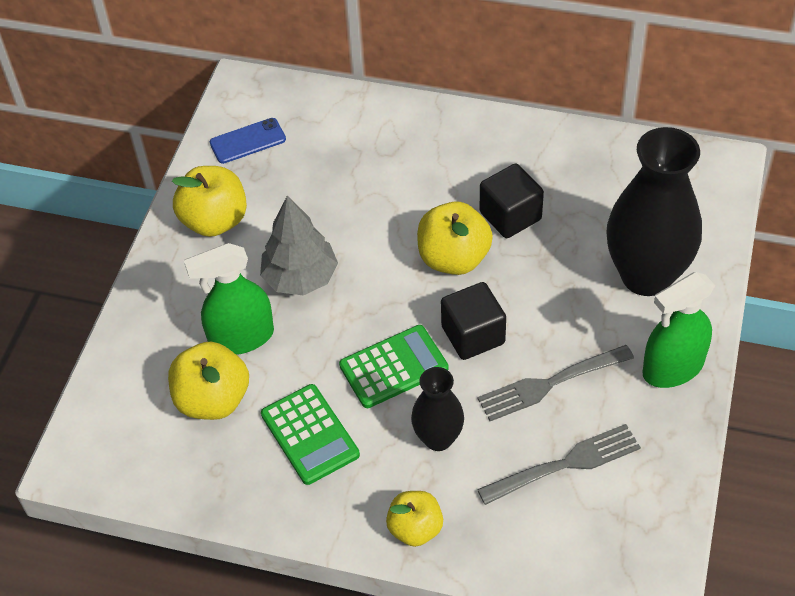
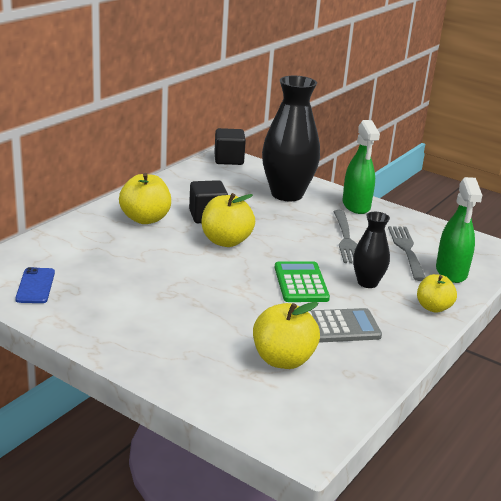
camera: 75 degrees left, 25 degrees down
(215, 221) = (104, 319): yellow apple -> yellow apple (145, 219)
(241, 337) = (232, 334): green spray bottle -> green spray bottle (451, 272)
(300, 278) = (194, 297): grey tree -> none
(310, 434) = (339, 327): green calculator -> grey calculator
(473, 335) = (293, 251): black cube -> black cube (228, 159)

